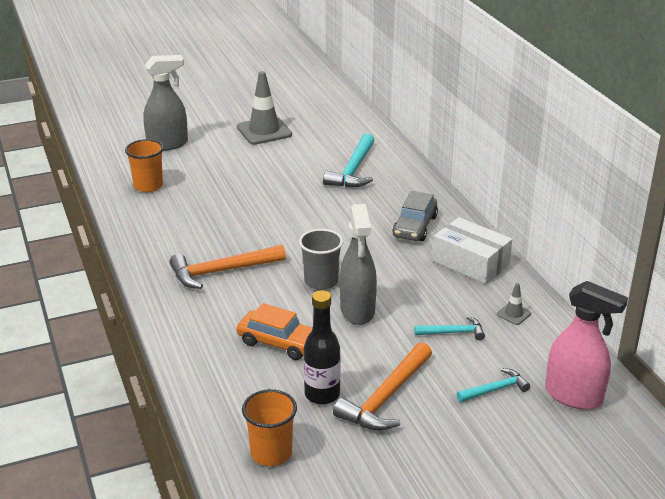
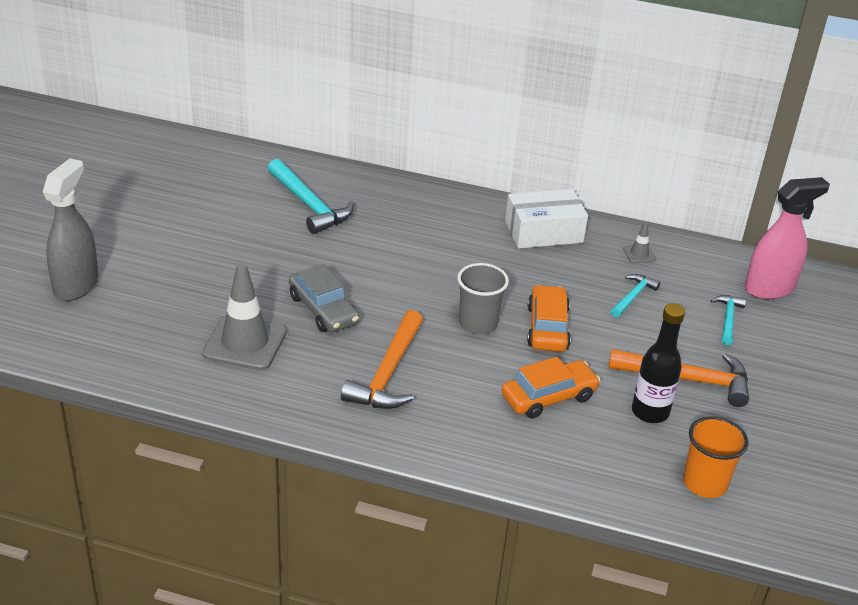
camera: 55 degrees left, 5 degrees up
(148, 186) = (149, 341): orange cup -> none
(264, 131) = (150, 212): grey traffic cone -> grey traffic cone (245, 343)
(357, 311) = (547, 328): grey spray bottle -> orange car
(386, 397) = (687, 379): orange hammer -> orange hammer turned 60 degrees counterclockwise
(415, 226) = (452, 227): grey car -> grey car (323, 310)

